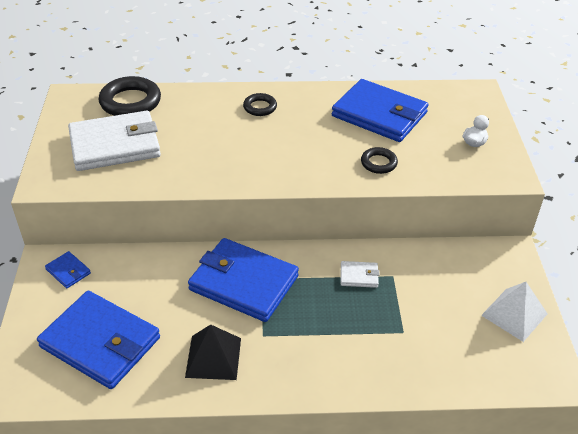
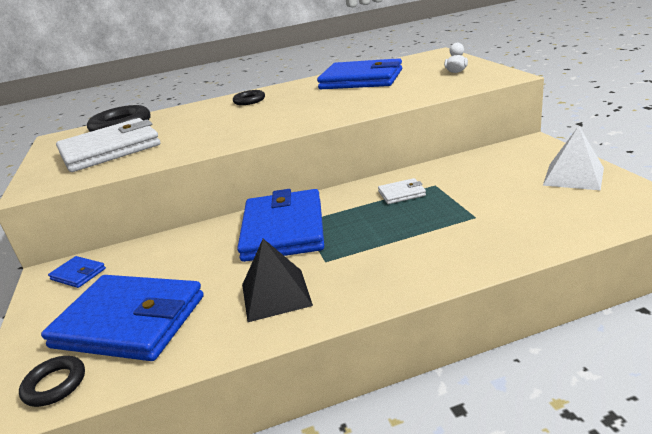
camera: 10 degrees left, 15 degrees down
(243, 283) = (283, 229): blue wallet -> blue wallet turned 75 degrees clockwise
(378, 163) = (380, 98): black ring -> black ring (55, 384)

